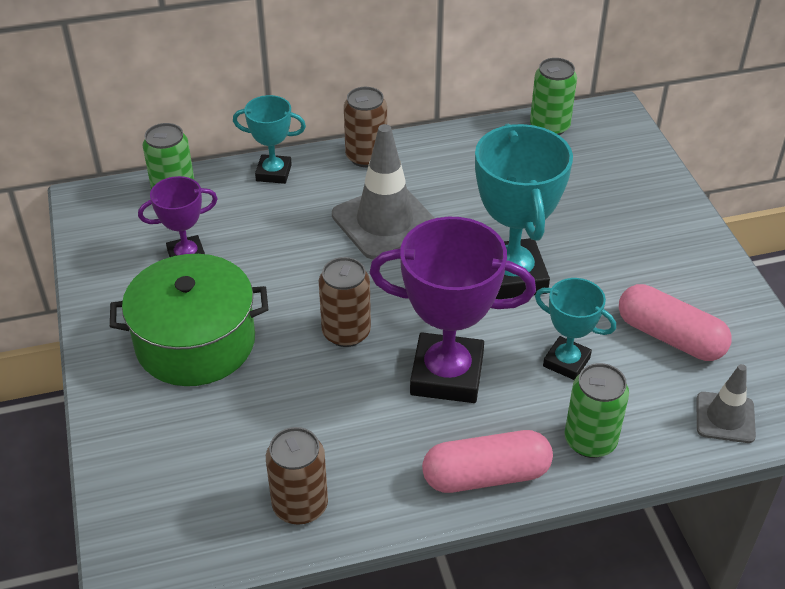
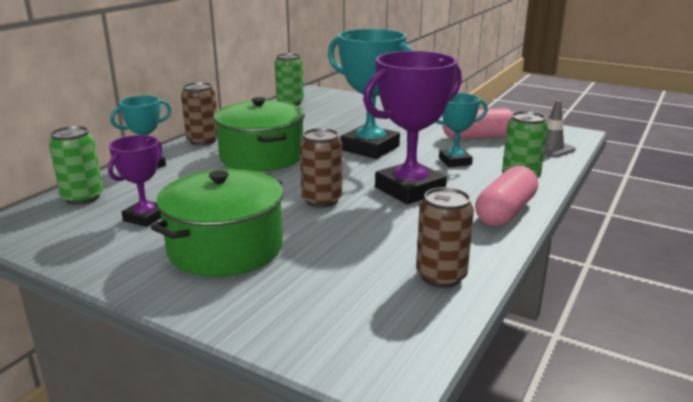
camera: 45 degrees left, 20 degrees down
(385, 222) = (262, 156): grey traffic cone -> green pot

